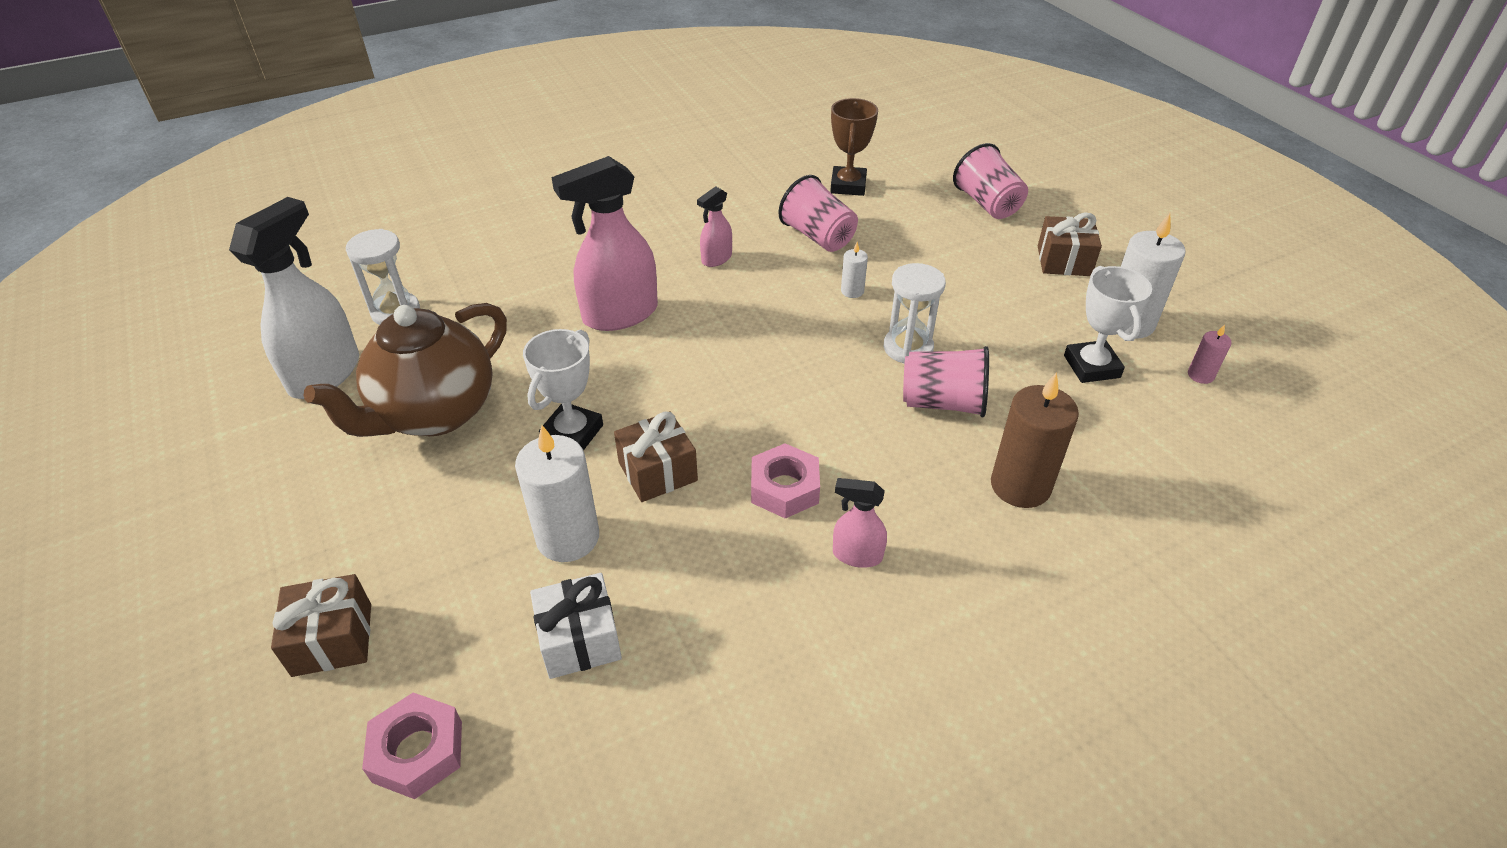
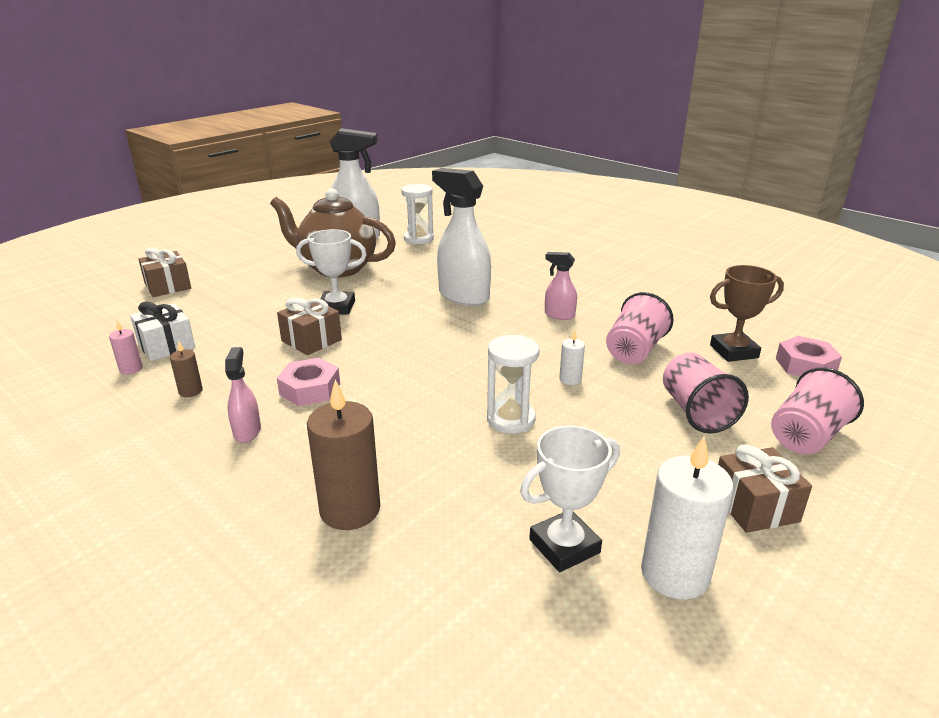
camera: 70 degrees right, 15 degrees down
(418, 751) = (95, 322): pink nut -> pink nut (805, 365)
(568, 537) = (246, 325): white candle -> none
(619, 315) = (463, 296): pink spray bottle -> white spray bottle
(735, 610) = (190, 391): none -> brown candle
(943, 403) = (445, 449): pink cup -> pink cup (696, 412)
(1200, 375) = (615, 655): pink candle -> pink candle (131, 369)

